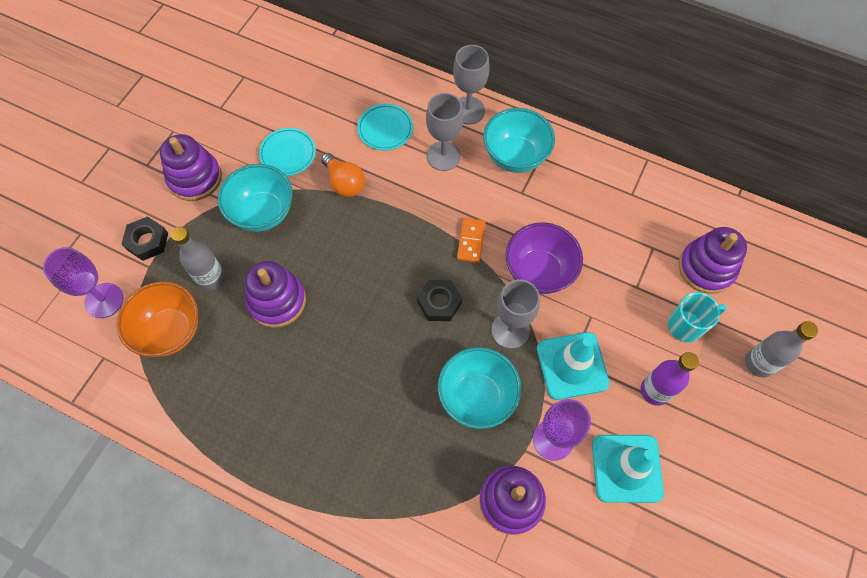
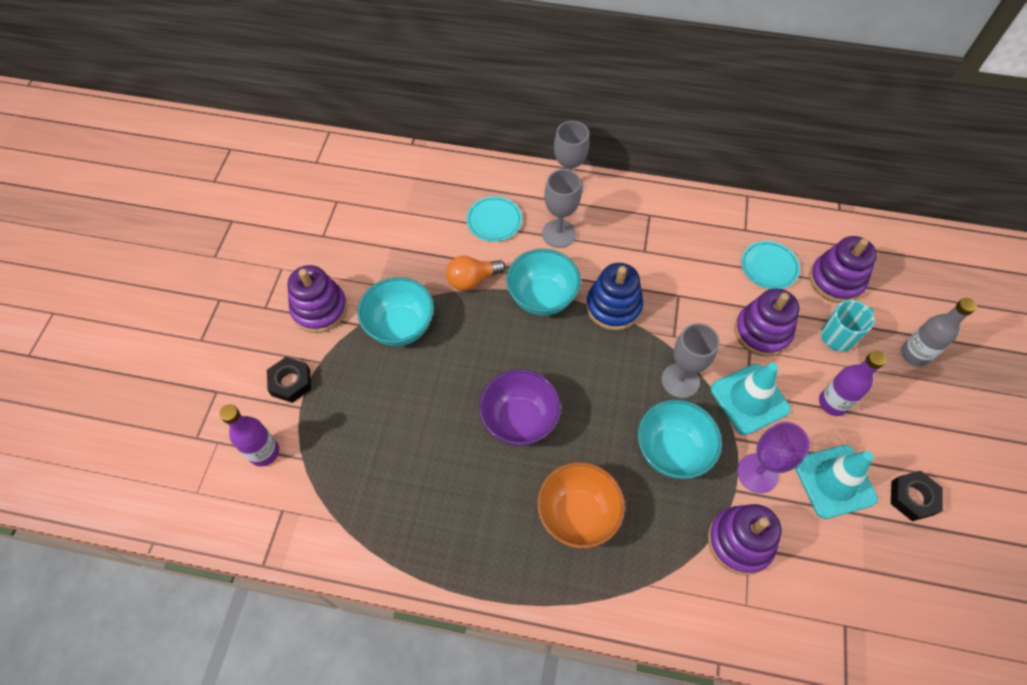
camera: 15 degrees left, 5 degrees down
(104, 300) = (264, 452): purple goblet -> purple bottle
(170, 331) = (344, 465): orange bowl -> orange bowl (577, 514)
(211, 278) = (369, 403): grey bottle -> none
(277, 301) = (444, 408): purple stacking toy -> purple stacking toy (762, 332)
(288, 154) = (406, 265): turquoise plate -> turquoise plate (769, 267)
(344, 182) = (472, 280): orange light bulb -> orange light bulb turned 120 degrees clockwise
(439, 302) = (604, 371): black nut -> black nut (912, 497)
(471, 241) = (613, 306): orange domino -> blue stacking toy
(515, 156) = (626, 219): turquoise bowl -> turquoise bowl (542, 298)
(539, 272) = (687, 320): purple bowl -> purple bowl (519, 420)

